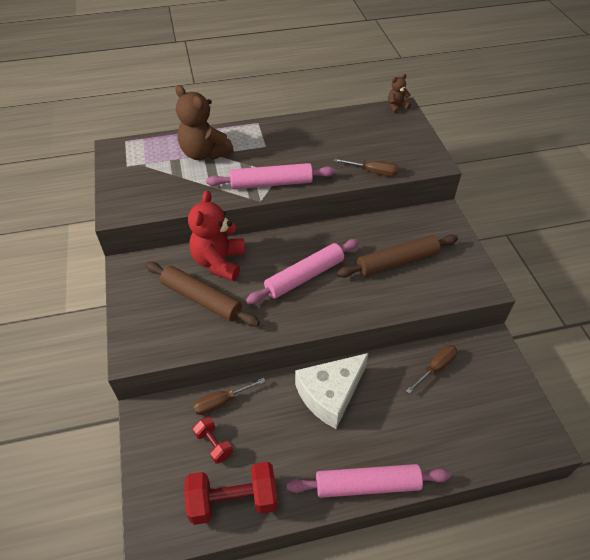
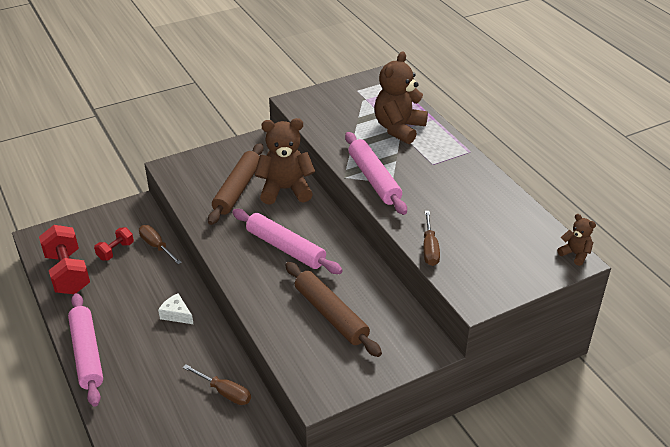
camera: 75 degrees right, 10 degrees down
(219, 262) = (285, 190): red teddy bear -> brown teddy bear
(330, 394) = (176, 314): white cheese -> white cheese, size x0.47

